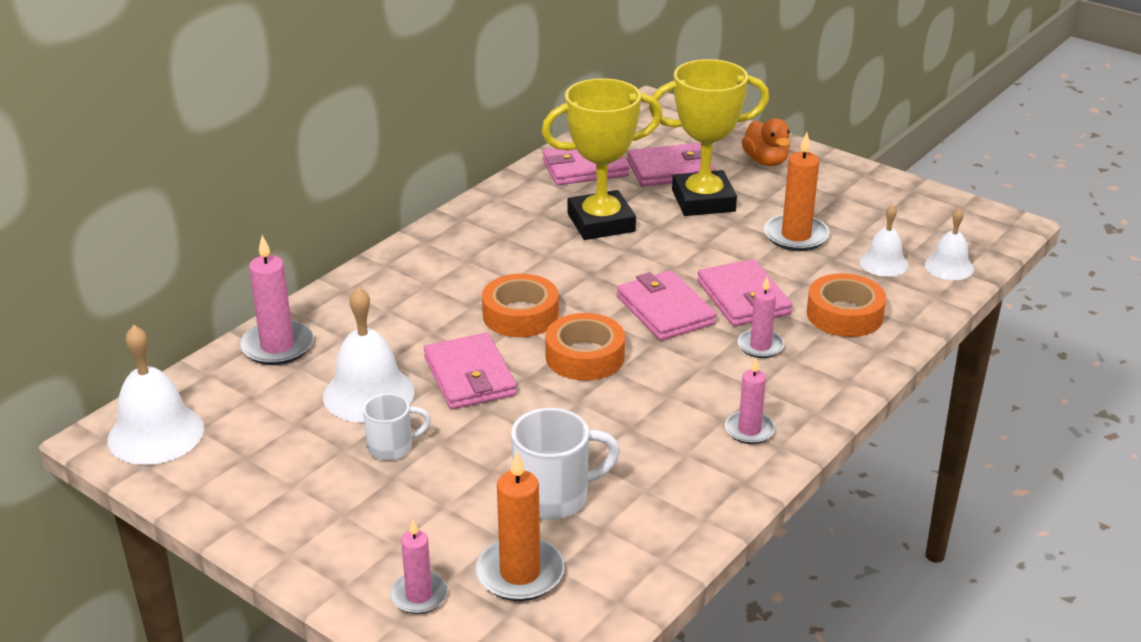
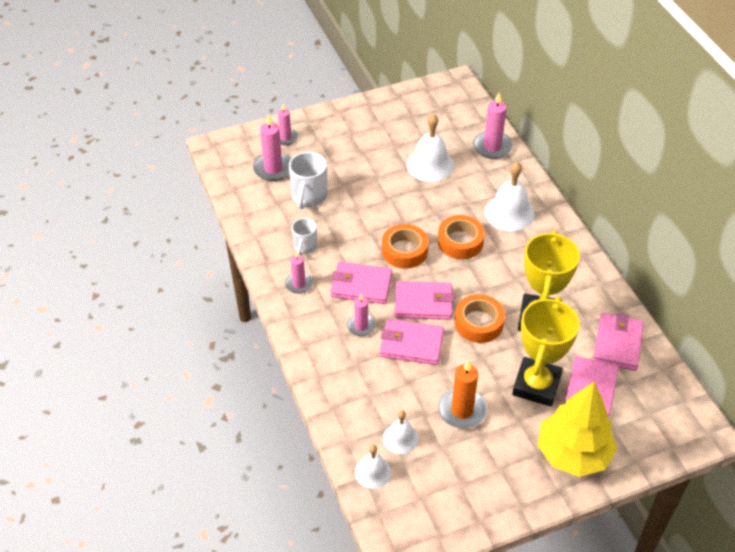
camera: 120 degrees right, 15 degrees up
(156, 434) = (448, 95): white bell -> white bell (509, 213)
(392, 447) = (383, 159): white mug -> white mug (305, 246)
(469, 376) = (419, 203): pink wallet -> pink wallet (361, 285)
(520, 573) = (273, 169): orange candle -> pink candle
(766, 161) = (573, 453): orange duck -> yellow tree
(844, 315) = (362, 382): orange tape -> orange tape (478, 323)

